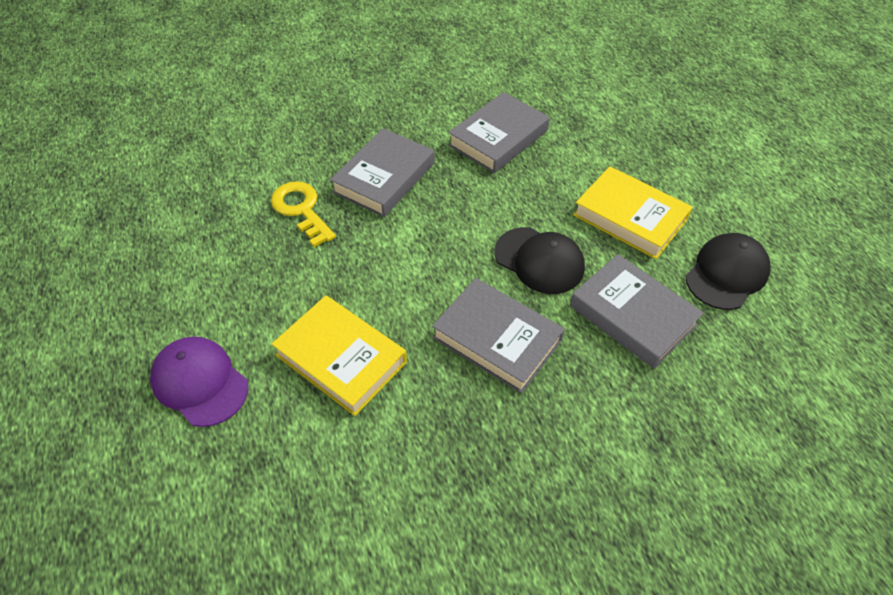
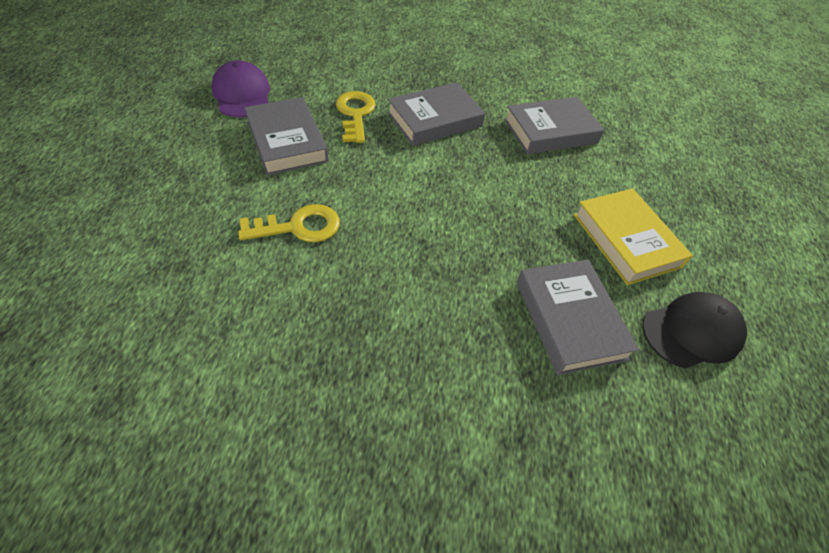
camera: 25 degrees right, 0 degrees up
(200, 382) = (188, 192): purple cap -> purple cap (242, 94)
(341, 358) = (298, 227): yellow book -> yellow key
(497, 339) = (432, 276): grey book -> grey book (287, 141)
(539, 260) = (516, 235): black cap -> none

